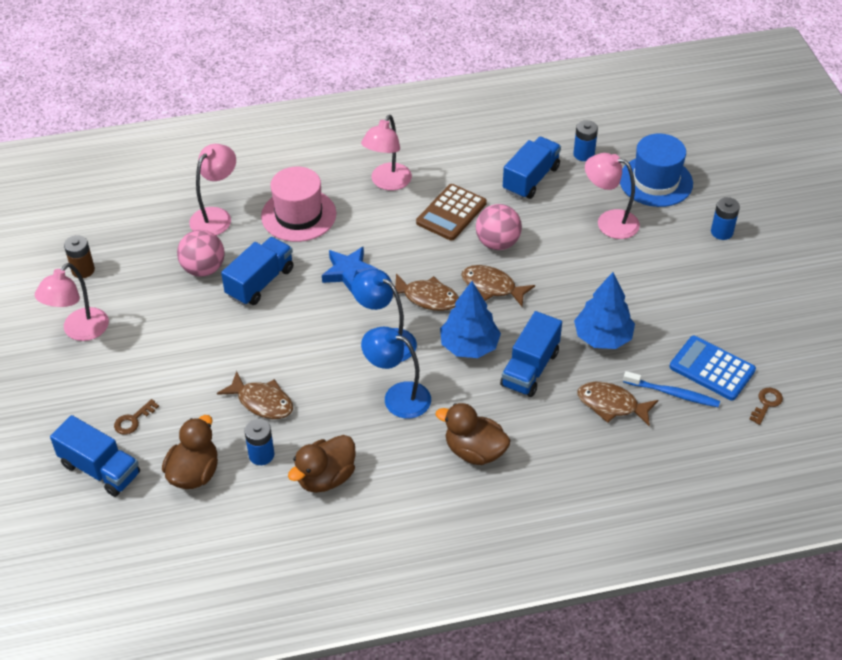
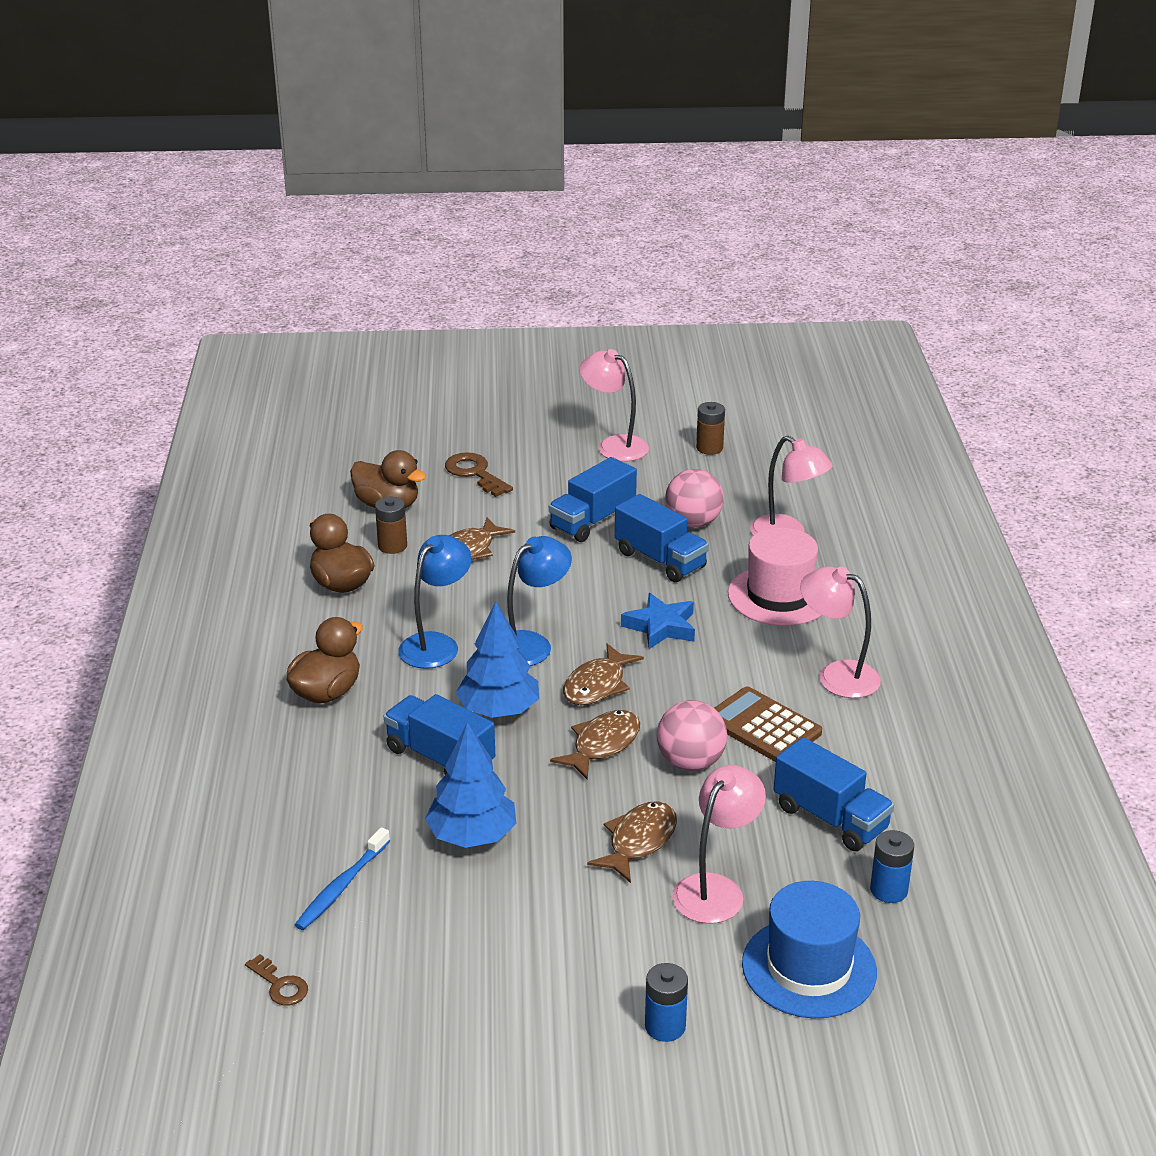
camera: 100 degrees right, 15 degrees down
(100, 469) = (418, 454): blue truck -> blue truck (592, 521)
(133, 420) = (475, 473): brown key -> brown key, size x1.63
(261, 455) = (392, 546): blue battery -> brown battery
(611, 405) = (348, 821): brown fish -> brown fish (639, 841)
(712, 368) = (371, 940): blue calculator -> none

